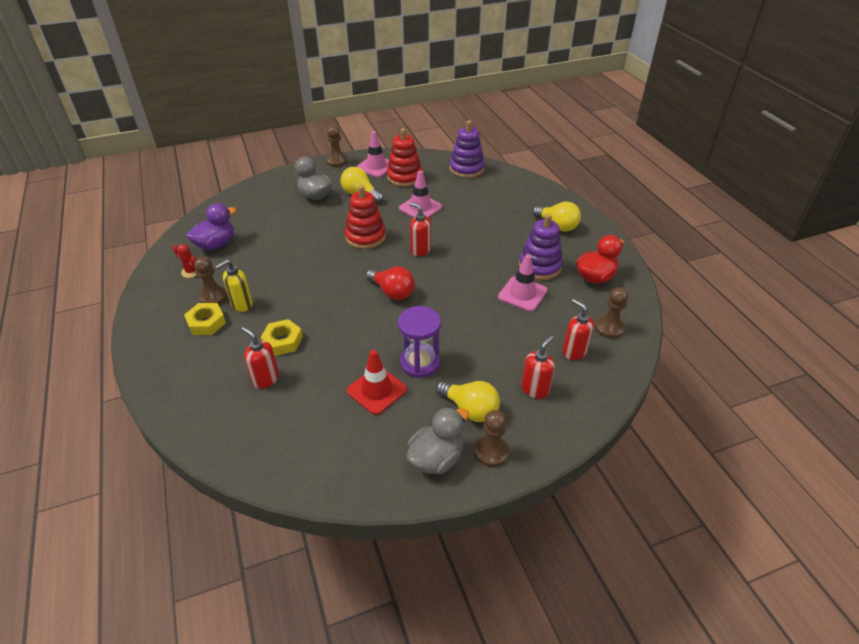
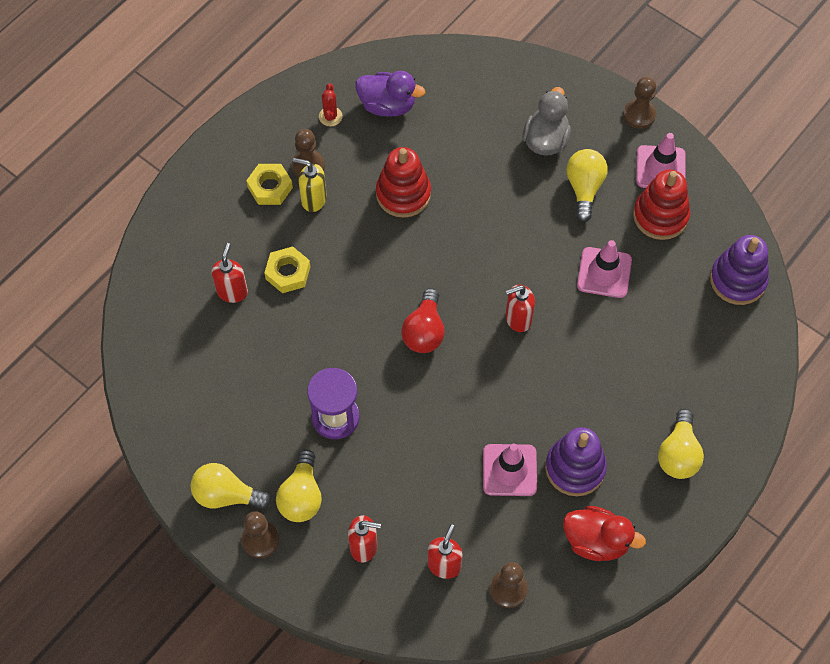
camera: 60 degrees right, 20 degrees up
(365, 237) = (502, 246): red stacking toy -> red stacking toy (403, 194)
(377, 390) = (276, 398): red traffic cone -> none
(420, 250) = (518, 319): red soap dispenser -> red soap dispenser turned 120 degrees counterclockwise
(436, 458) = (226, 495): grey duck -> yellow light bulb

